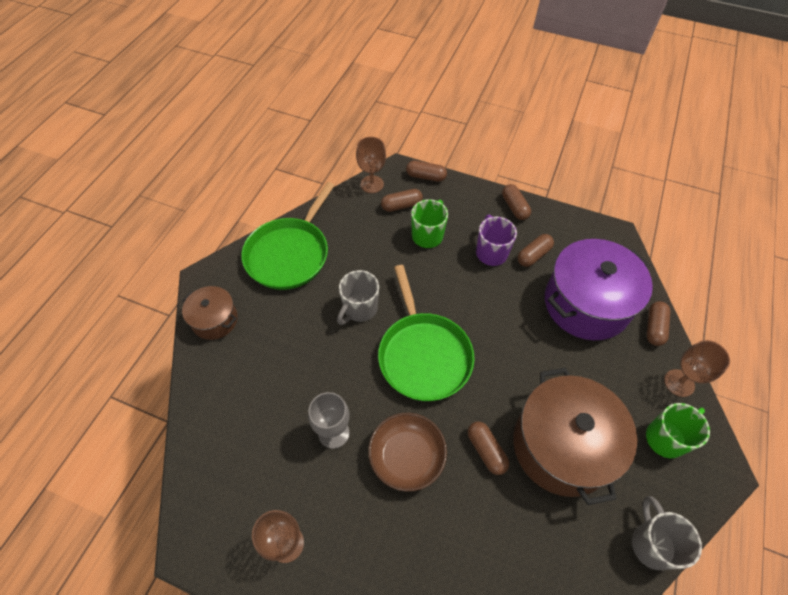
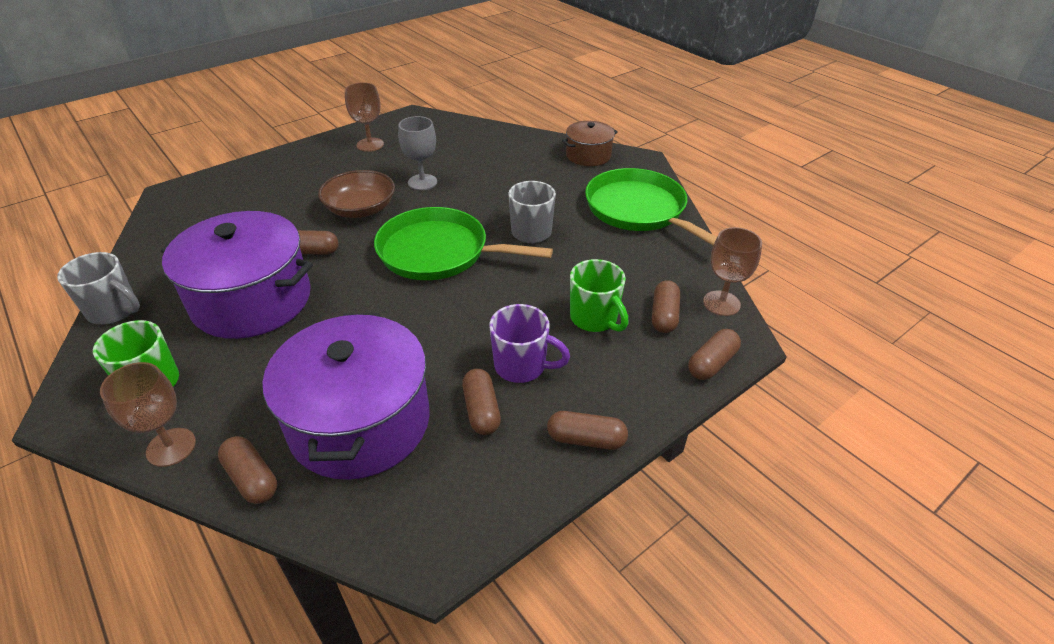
camera: 120 degrees right, 15 degrees down
(562, 446) = (252, 300): brown pot -> purple pot

